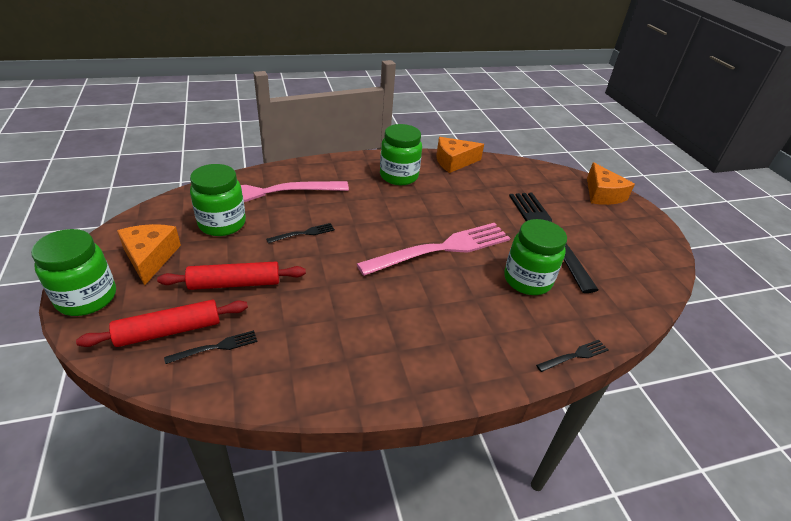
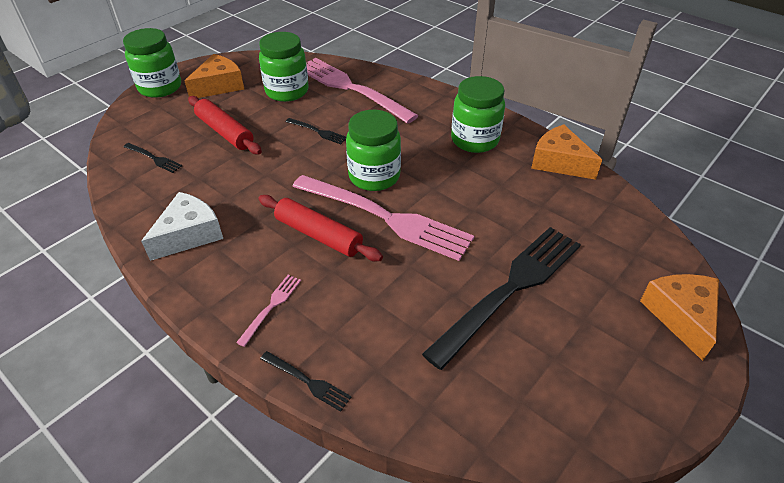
camera: 60 degrees right, 5 degrees up
(169, 330) = (155, 132): red rolling pin -> red rolling pin (318, 235)
(362, 362) = (189, 234): none -> white cheese
(490, 345) = (271, 306): none -> pink fork
(527, 280) = (400, 300): green jar -> green jar (374, 176)
(602, 194) = (681, 316): orange cheese -> orange cheese turned 135 degrees clockwise

